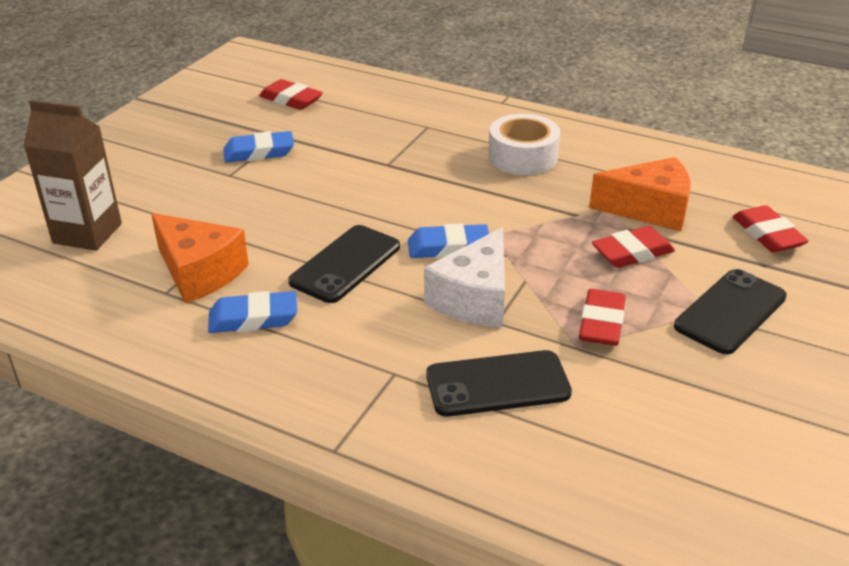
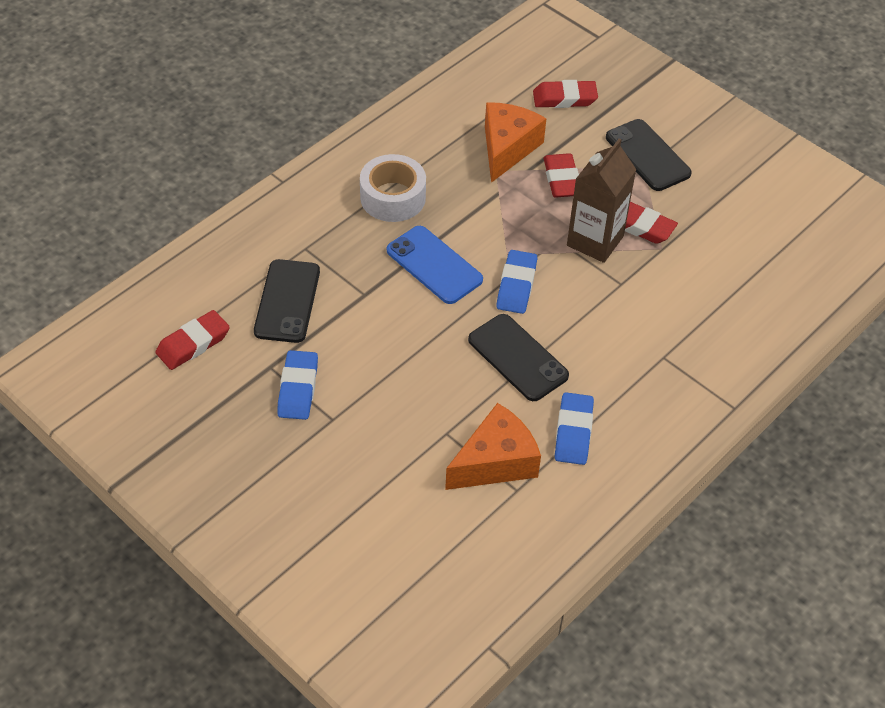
camera: 75 degrees left, 15 degrees up
(87, 233) = (399, 546): brown carton -> brown carton (595, 241)
(447, 194) = (434, 265): none -> blue phone
(474, 298) = (590, 288): white cheese -> none
(497, 384) = (690, 302): black phone -> black phone (287, 301)

